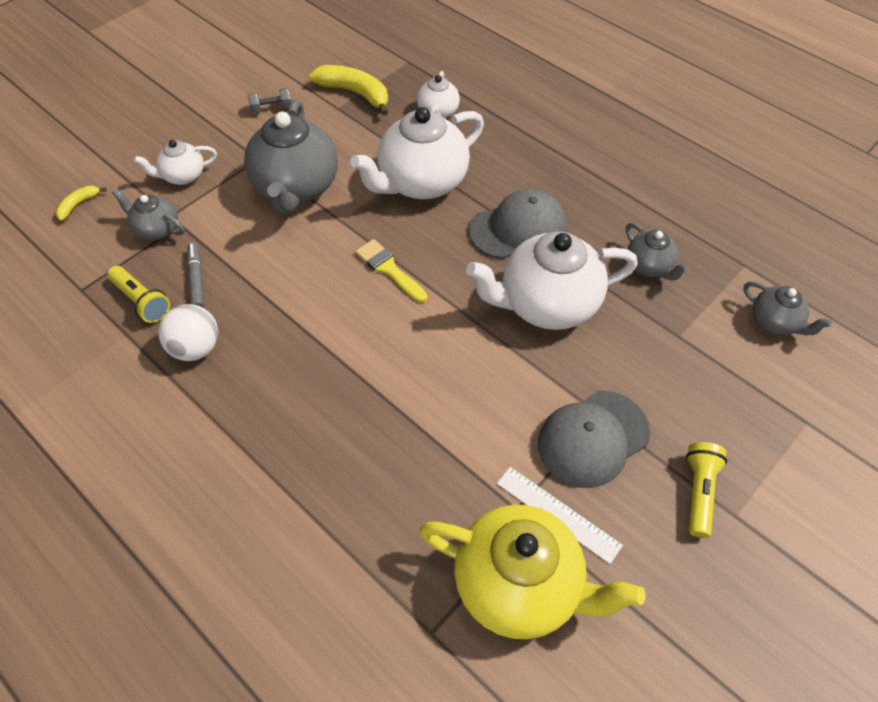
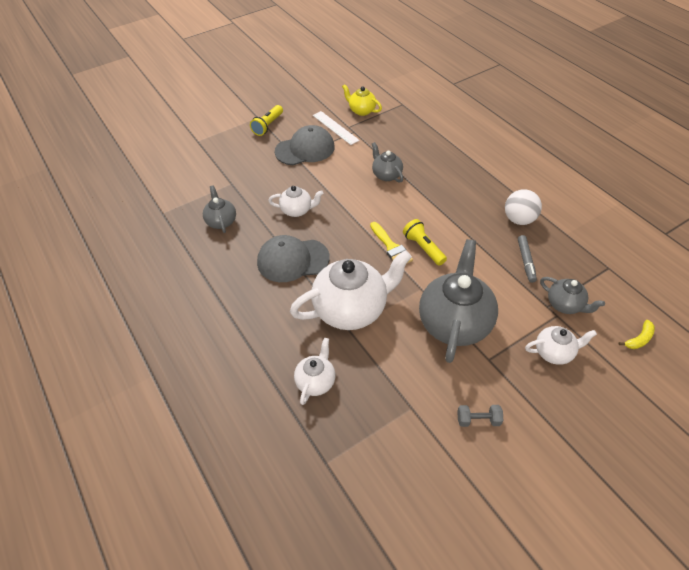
camera: 165 degrees left, 5 degrees down
(142, 301) = (561, 253): yellow flashlight -> yellow flashlight (423, 248)
(355, 93) = (391, 424): yellow banana -> none
(520, 585) = (361, 111): yellow teapot -> yellow teapot, size x0.51
(547, 304) = (297, 210): white teapot -> white teapot, size x0.51
(775, 322) = (173, 181): grey teapot -> grey teapot (386, 175)

